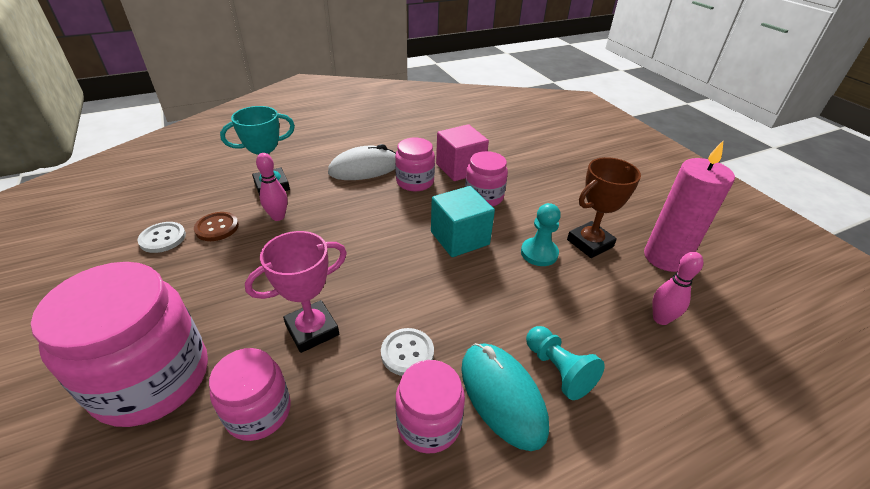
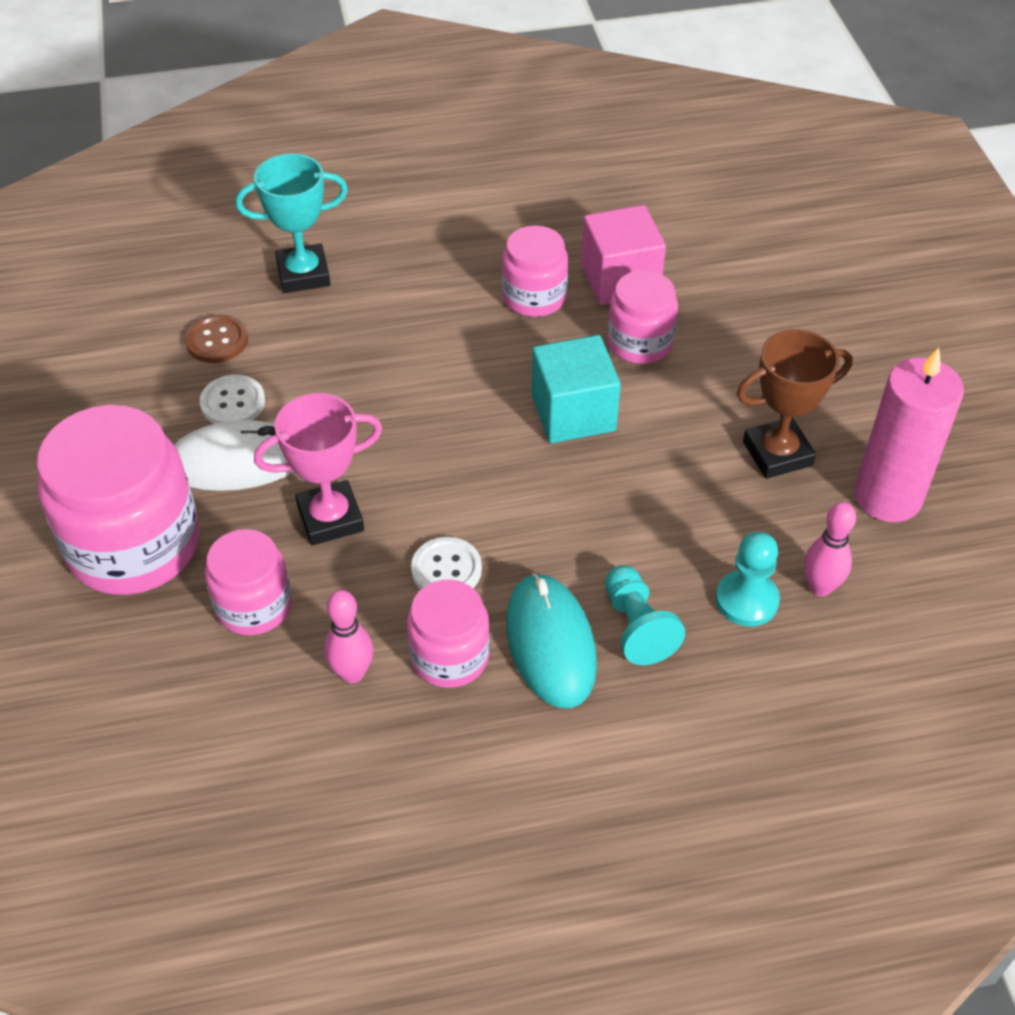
camera: 15 degrees right, 10 degrees up
(163, 238) = (142, 348): white button -> white button (233, 402)
(278, 217) = (306, 334): pink bowling pin -> pink bowling pin (352, 673)
(364, 168) = (457, 258): white mouse -> white mouse (237, 462)
(539, 253) = (687, 457): turquoise pawn -> turquoise pawn (746, 600)

